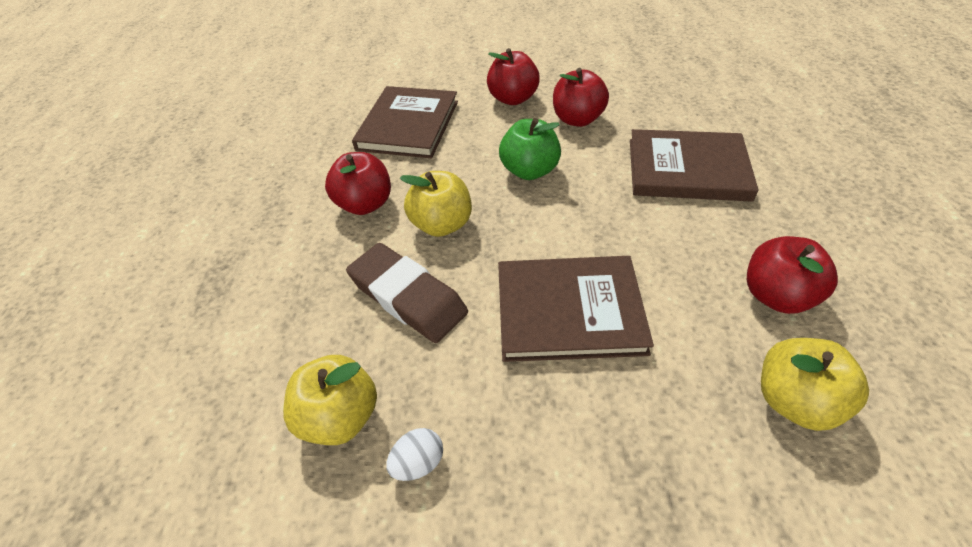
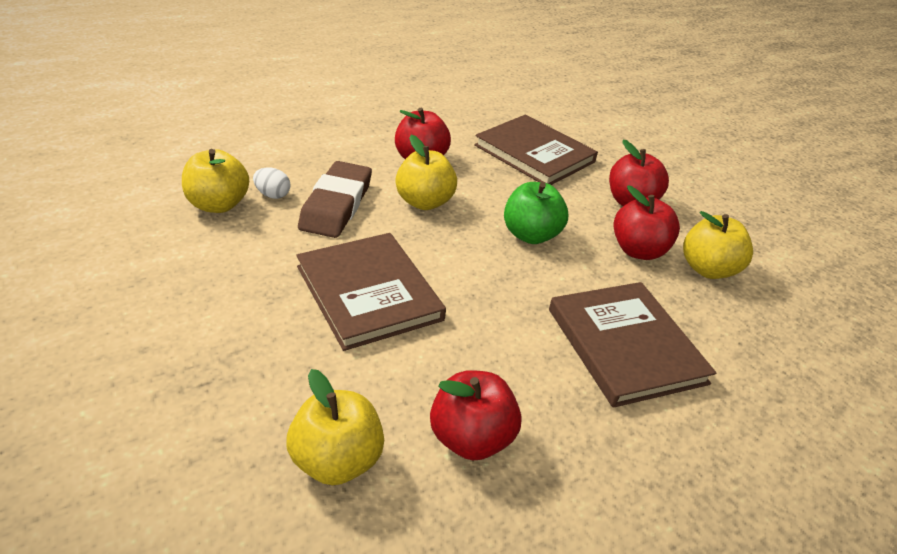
camera: 55 degrees right, 10 degrees down
(408, 125) = (534, 154): brown book -> brown book turned 60 degrees clockwise
(418, 463) = (194, 247): white egg -> white egg (272, 195)
(613, 95) = (708, 269): none -> yellow apple

